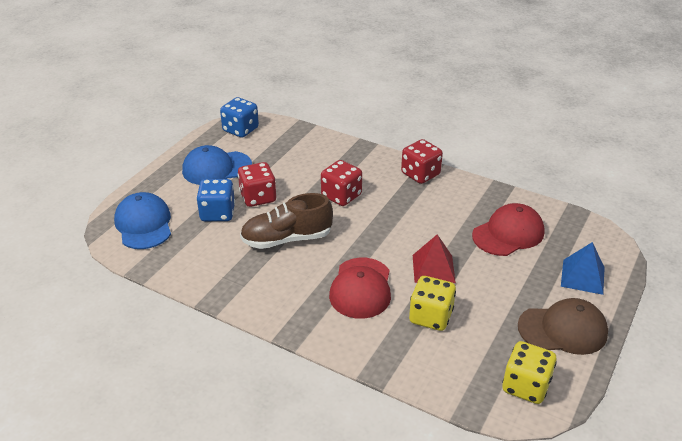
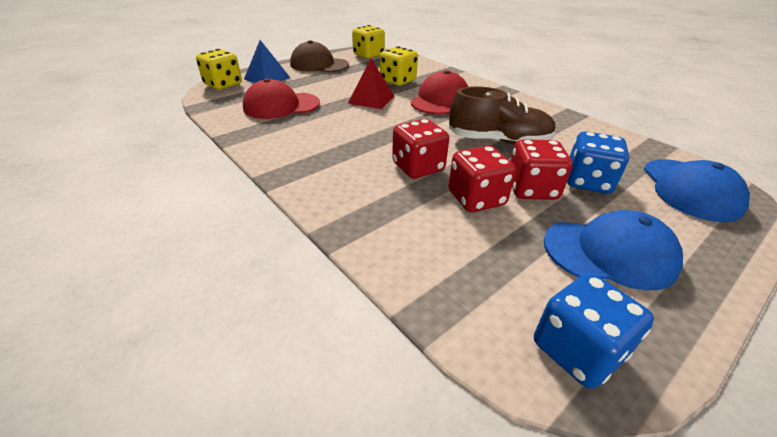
camera: 160 degrees left, 0 degrees up
(420, 174) = (298, 170): red dice -> red dice (476, 199)
(608, 250) = (223, 84): none -> yellow dice

